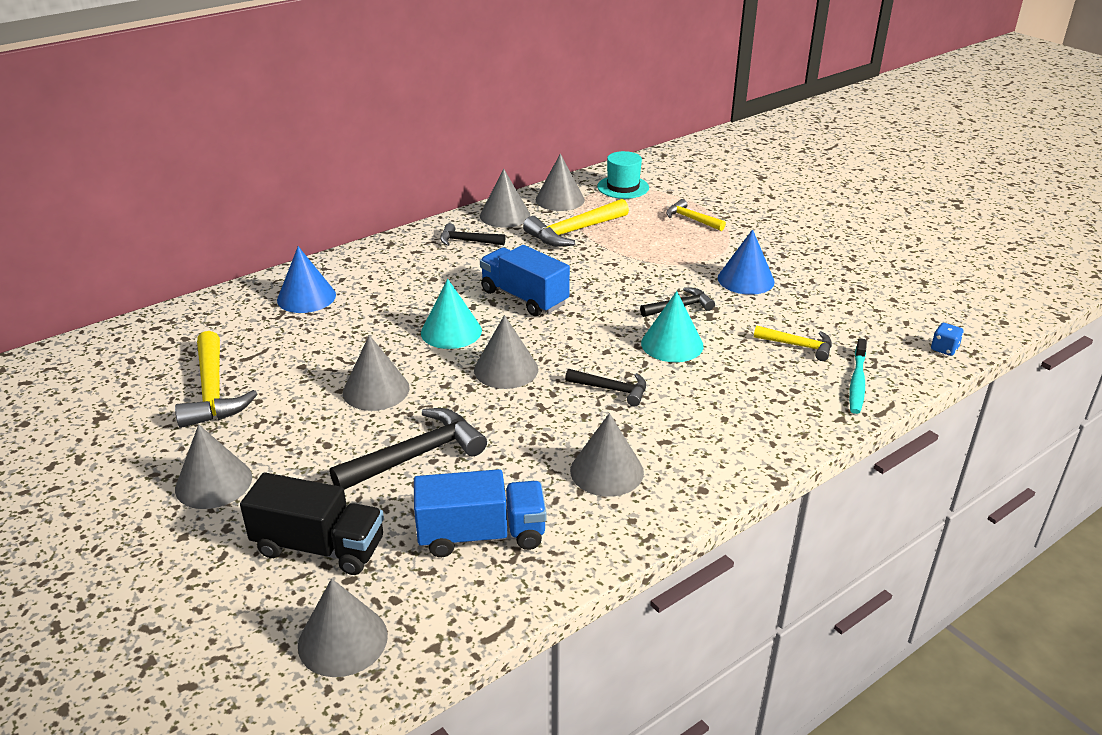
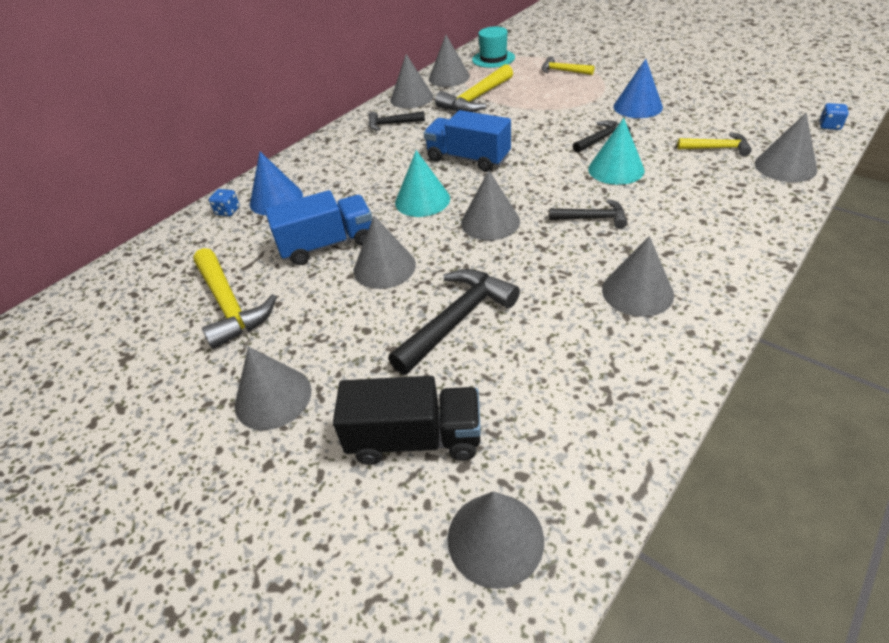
camera: 10 degrees left, 10 degrees up
(253, 299) = (228, 211): none -> blue dice
(481, 535) = (564, 383): blue truck -> blue truck (327, 244)
(857, 382) = (785, 166): turquoise toothbrush -> grey cone

